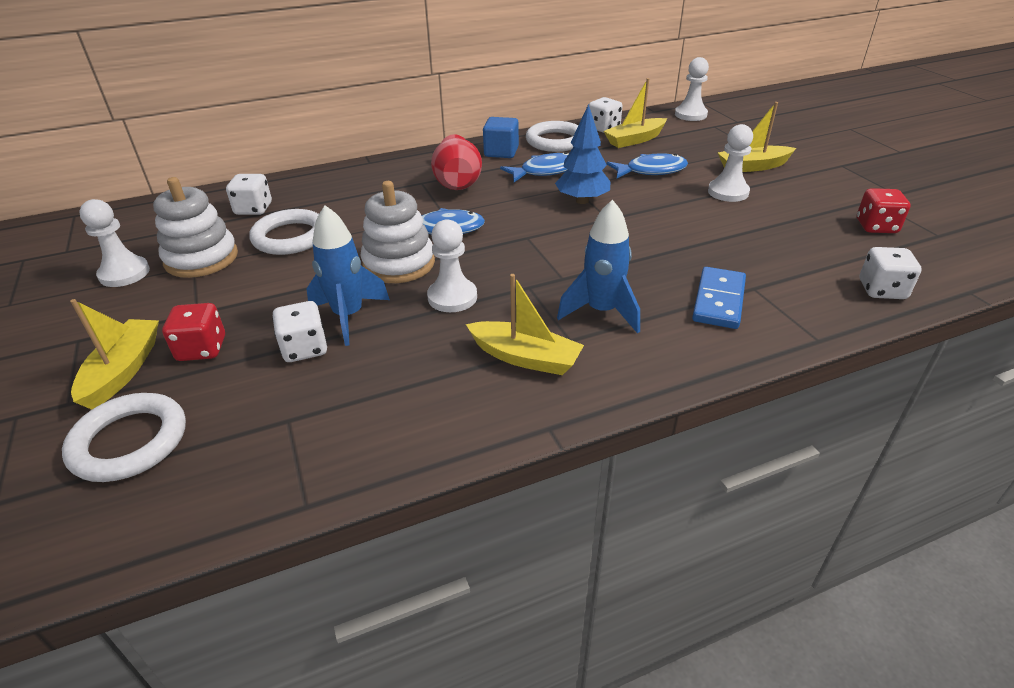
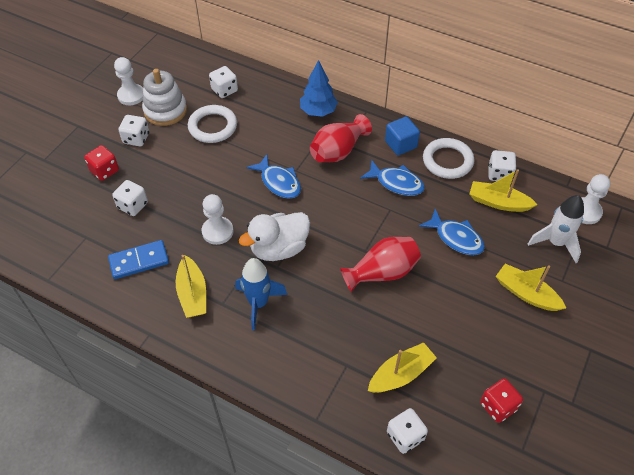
camera: 50 degrees right, 15 degrees up
(123, 370) = (72, 158): yellow boat -> yellow boat (401, 374)
(129, 442) = (39, 198): white ring -> none
(200, 298) = (136, 138): none -> white dice
(348, 316) = (168, 202): blue rocket -> none
(399, 264) = (228, 188): white stacking toy -> none
(537, 266) = (279, 248): none -> white duck
(582, 201) = (375, 225): blue tree -> blue tree (318, 111)
(649, 220) = (382, 272): none -> red vase
(709, 136) = (555, 243): none -> white rocket
(718, 301) = (316, 353): blue domino -> blue domino (139, 261)
(728, 192) = (466, 297): white pawn -> none

